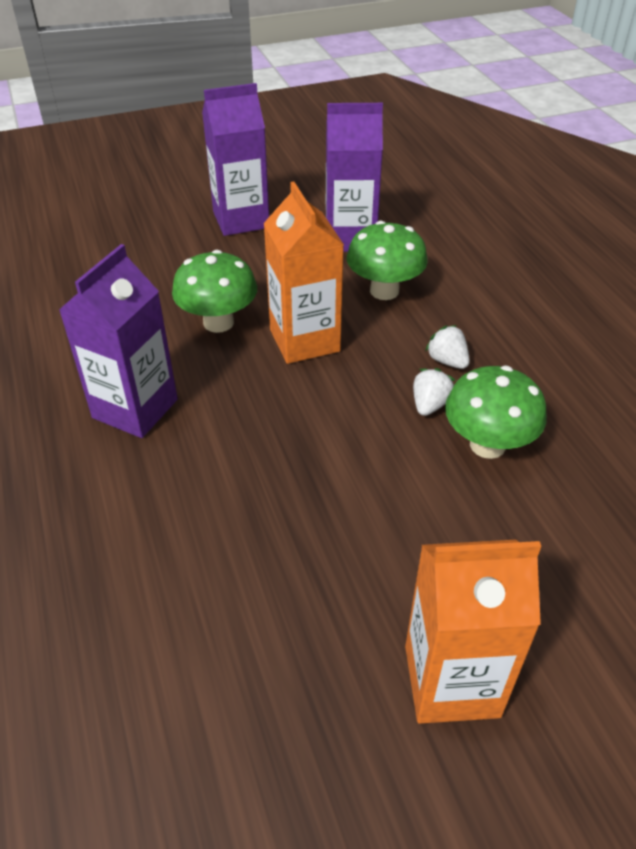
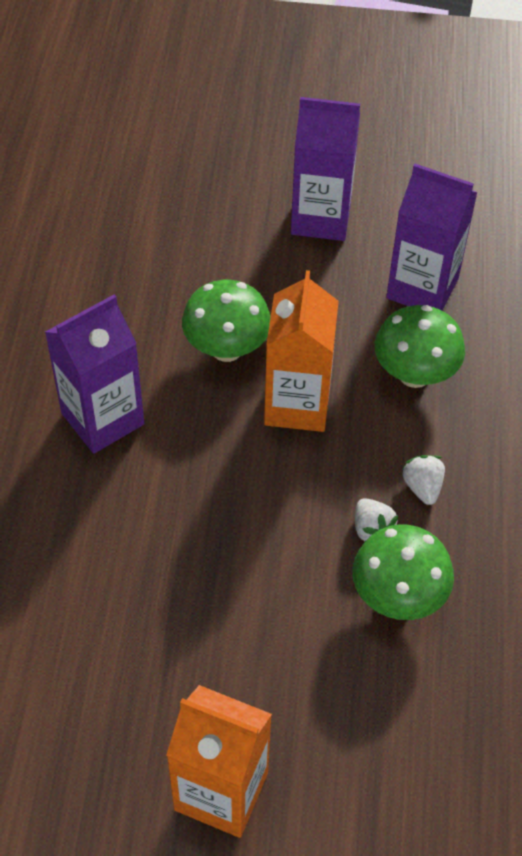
camera: 25 degrees right, 10 degrees up
(430, 405) = (372, 529): white strawberry -> white strawberry turned 105 degrees clockwise

